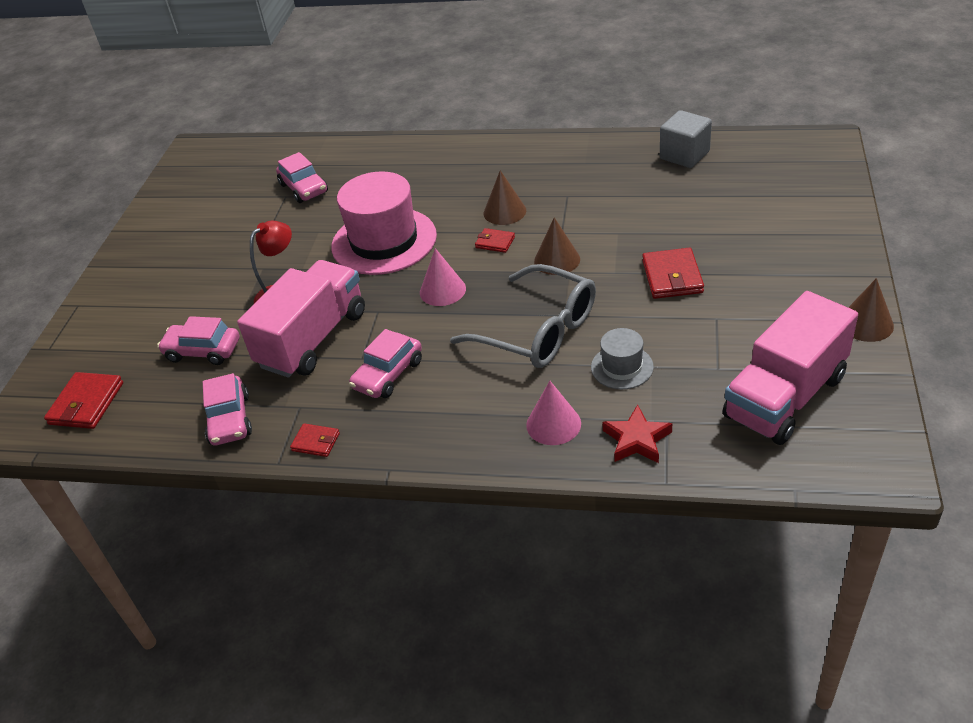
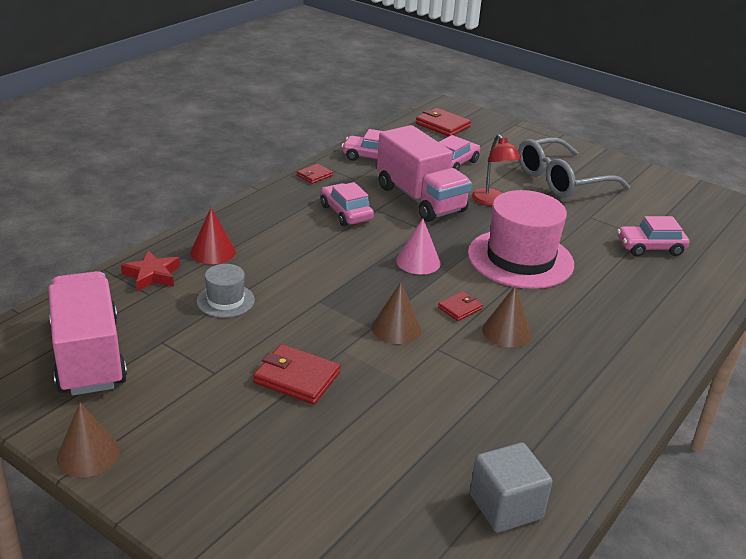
camera: 110 degrees right, 10 degrees down
(538, 331) = (315, 283): grey glasses -> grey glasses (561, 180)
(553, 424) = (213, 252): pink cone -> red cone

